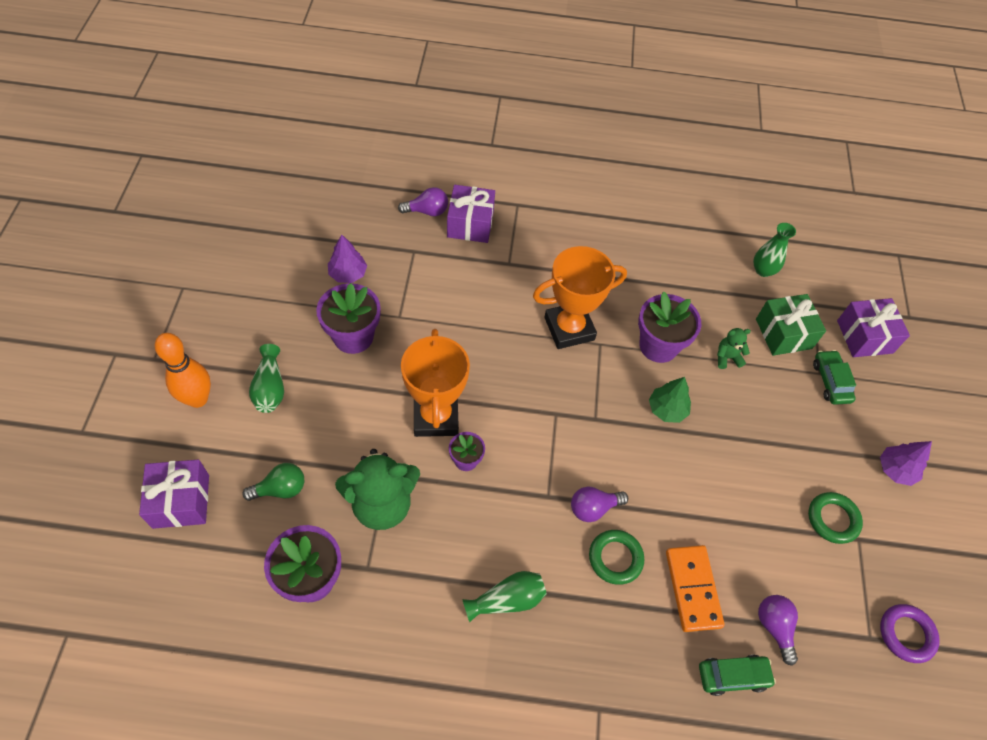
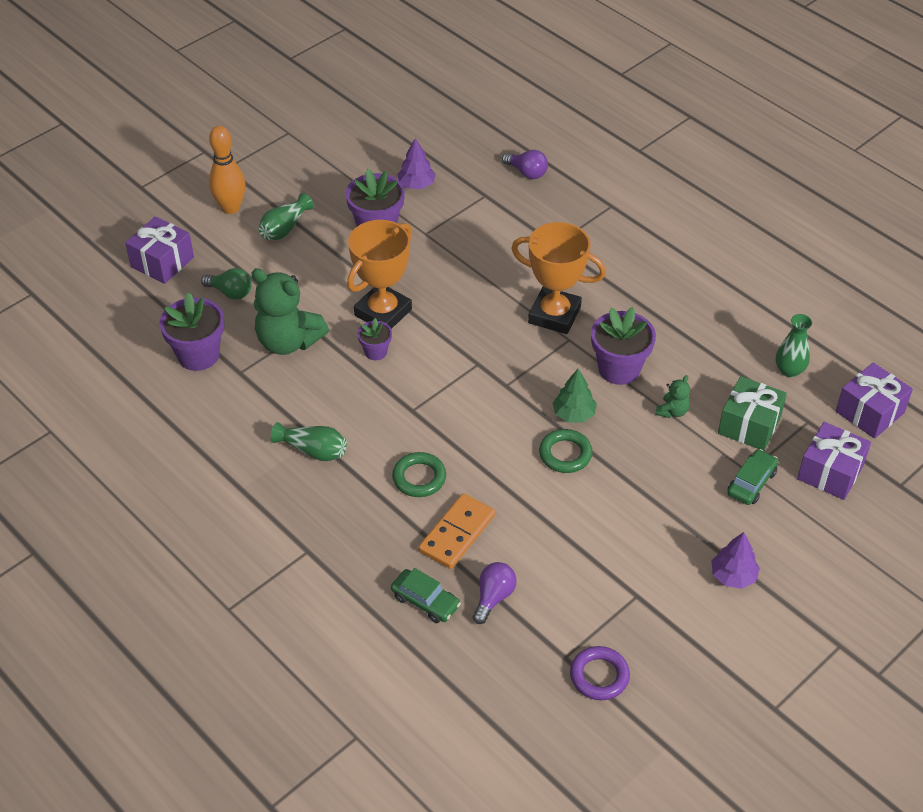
camera: 45 degrees right, 10 degrees down
(470, 224) = (553, 199): purple gift -> purple gift (870, 412)
(593, 508) = (438, 438): purple light bulb -> none
(727, 357) = (672, 411): green teddy bear -> green teddy bear turned 90 degrees clockwise
(832, 519) = (629, 569): green ring -> green ring (565, 454)

